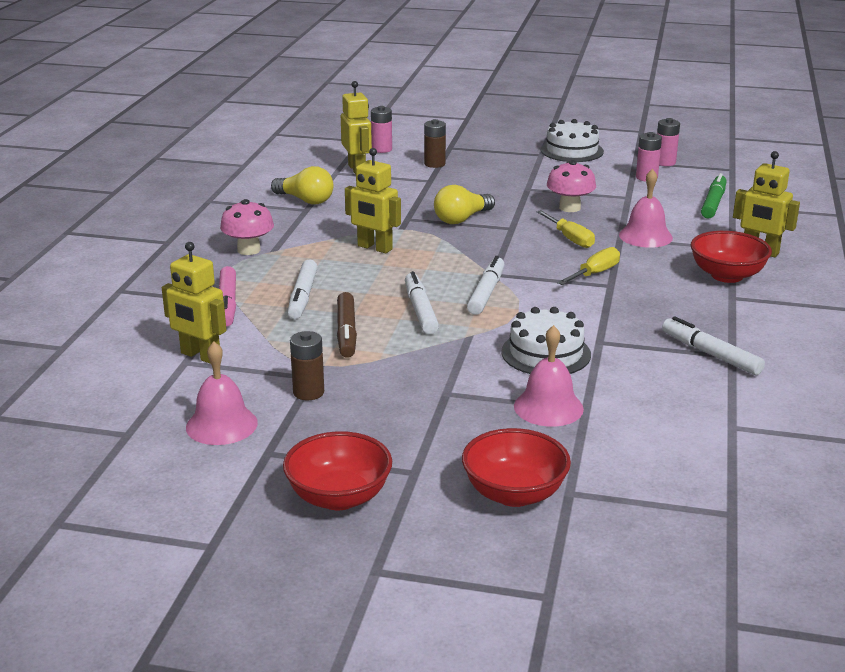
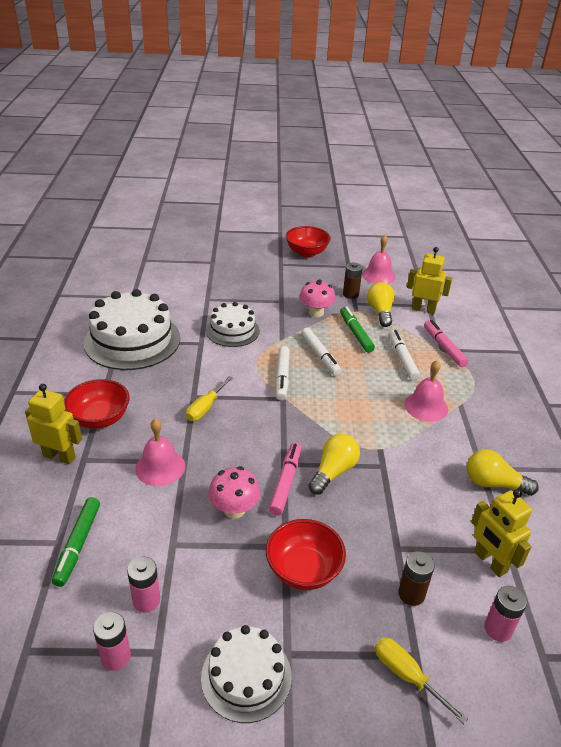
camera: 165 degrees right, 10 degrees up
(249, 250) = (478, 402): pink mushroom -> pink mushroom (316, 312)
(280, 358) = (380, 312): none -> yellow light bulb
(346, 332) = (355, 333): brown marker -> green marker
(374, 248) = (386, 418): yellow robot -> none
(514, 217) = (285, 482): none -> pink marker
(514, 494) = (235, 259): red bowl -> red bowl (303, 570)
(548, 407) = (226, 298): pink bell -> pink bell (426, 406)
(570, 239) = (229, 453): yellow screwdriver -> yellow screwdriver (407, 676)
(710, 354) = (132, 340): white marker -> white cake

